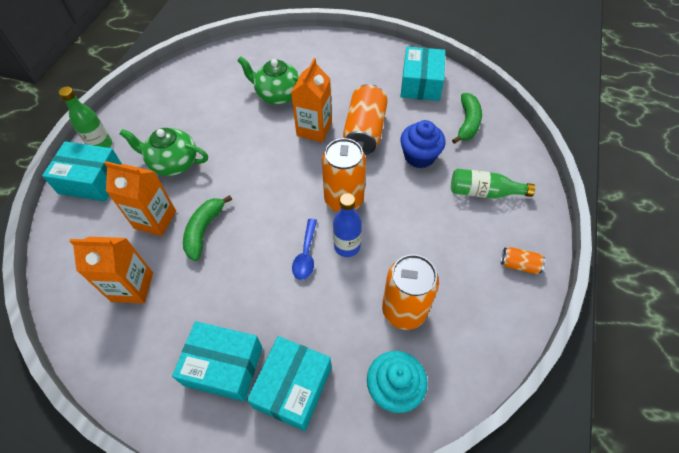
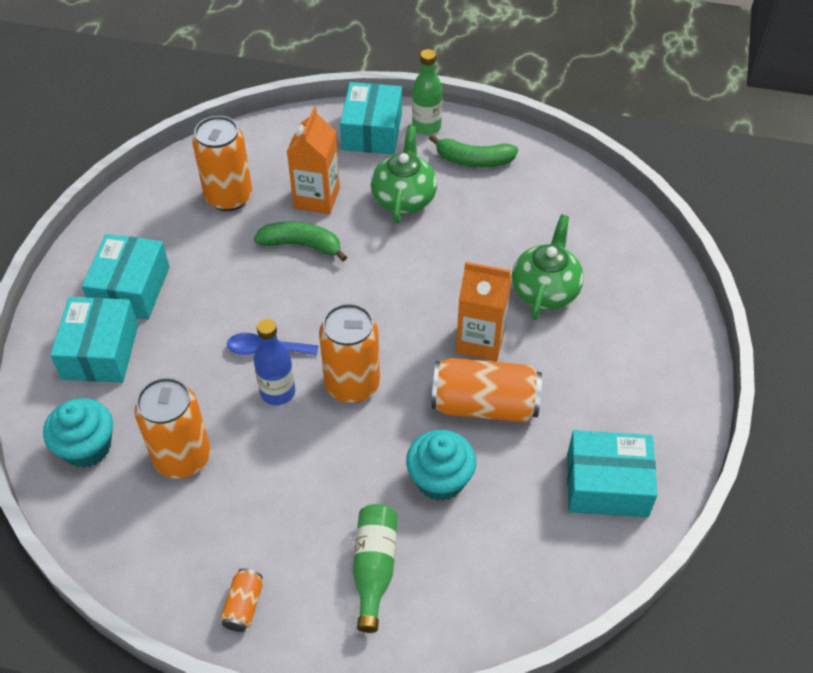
camera: 85 degrees right, 5 degrees down
(132, 287) = (229, 197): orange carton -> orange can
(293, 387) = (100, 351): turquoise box -> turquoise box turned 75 degrees clockwise
(419, 156) = (440, 479): blue cupcake -> turquoise cupcake
(467, 123) = (521, 554): green banana -> green banana (473, 160)

